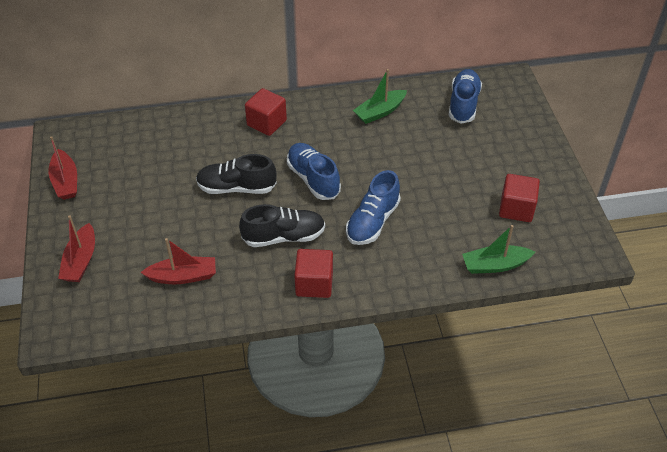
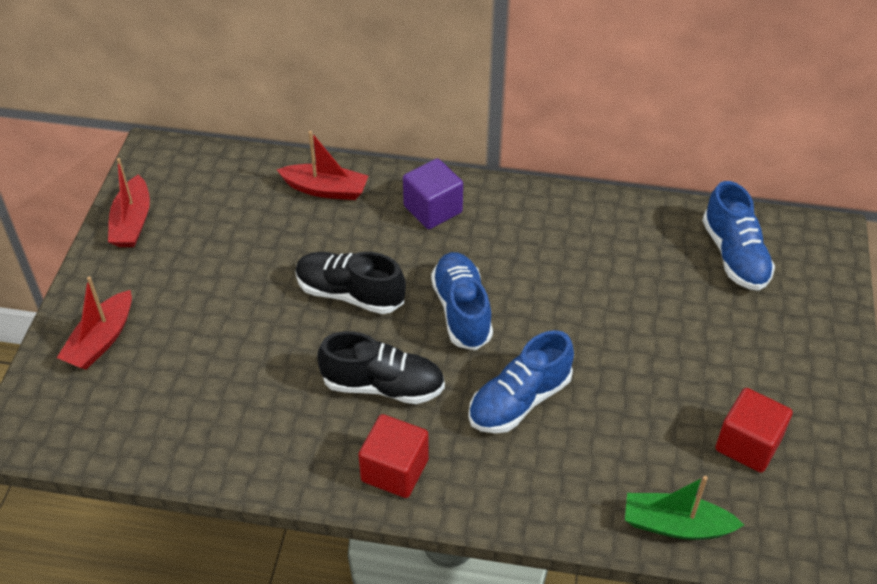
camera: 20 degrees right, 0 degrees up
(183, 276) = (221, 403): red boat -> red boat (326, 189)
(266, 123) = (433, 209): red cube -> purple cube
(380, 112) = (602, 235): green boat -> none
(463, 104) = (734, 255): blue shoe -> blue shoe turned 135 degrees clockwise

